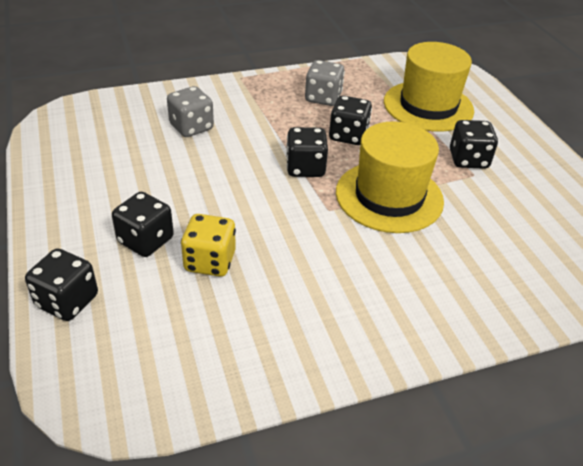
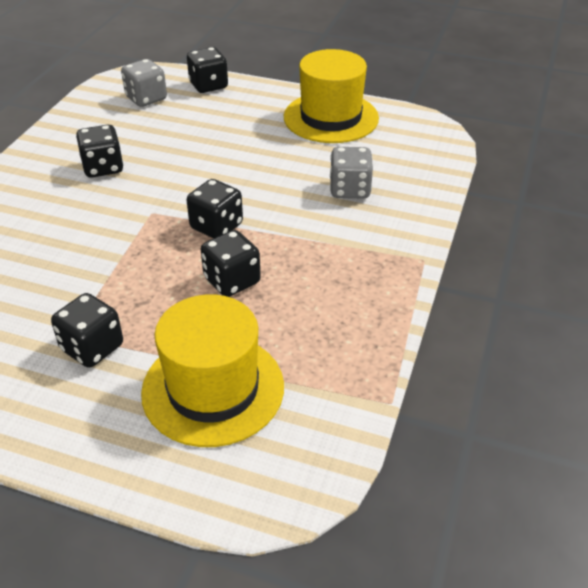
camera: 130 degrees right, 0 degrees up
(145, 240) = (226, 123): black dice -> black dice (103, 168)
(210, 261) = (174, 139): yellow dice -> none
(323, 98) = (320, 302): grey dice -> grey dice (146, 98)
(389, 196) = (121, 254): yellow hat -> yellow hat (331, 117)

